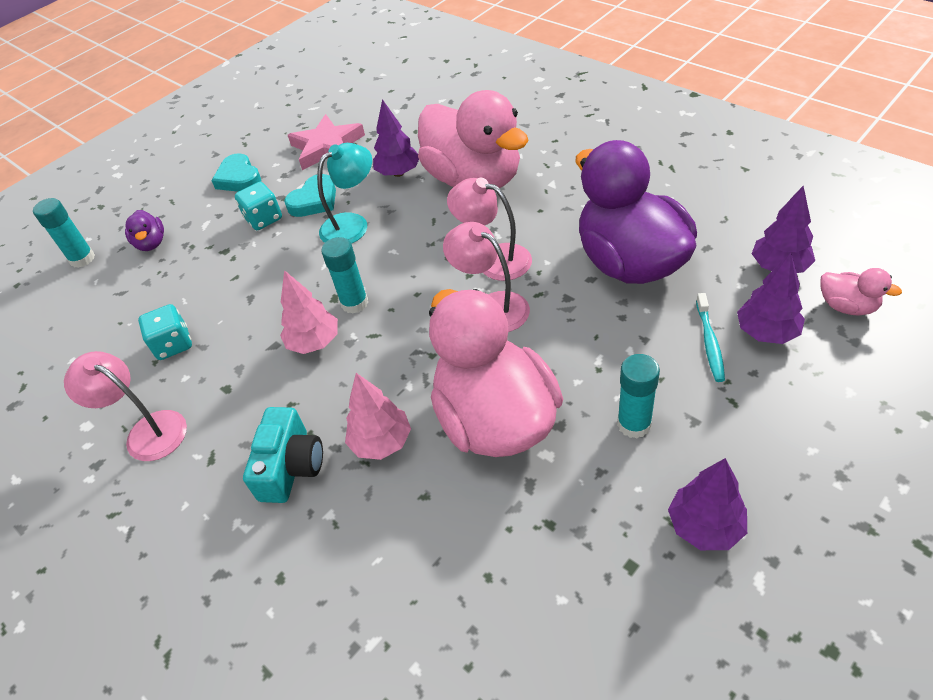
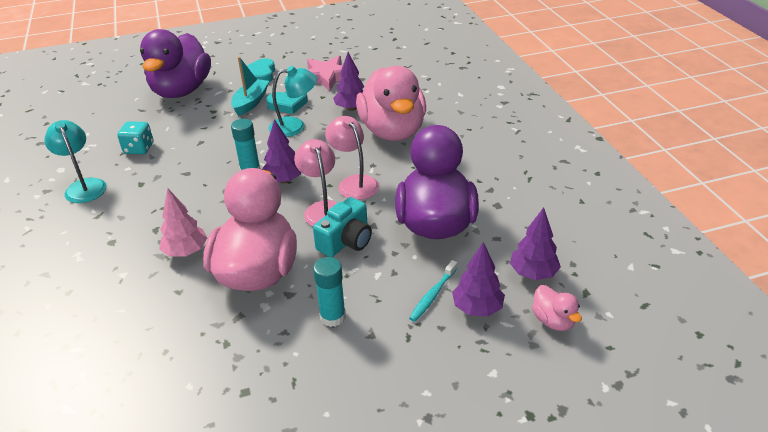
camera: 25 degrees right, 10 degrees down
(82, 259) = (141, 84): turquoise glue stick -> none
(147, 431) = (84, 186): pink lamp -> turquoise lamp
(151, 243) = (181, 91): purple duck -> purple duck, size x2.43
(264, 219) = (251, 102): turquoise dice -> turquoise boat
(291, 467) = (130, 240): turquoise camera -> turquoise camera (346, 241)
(314, 342) = (207, 182): pink tree -> none
(705, 526) = (310, 396): purple tree -> purple tree (283, 180)

